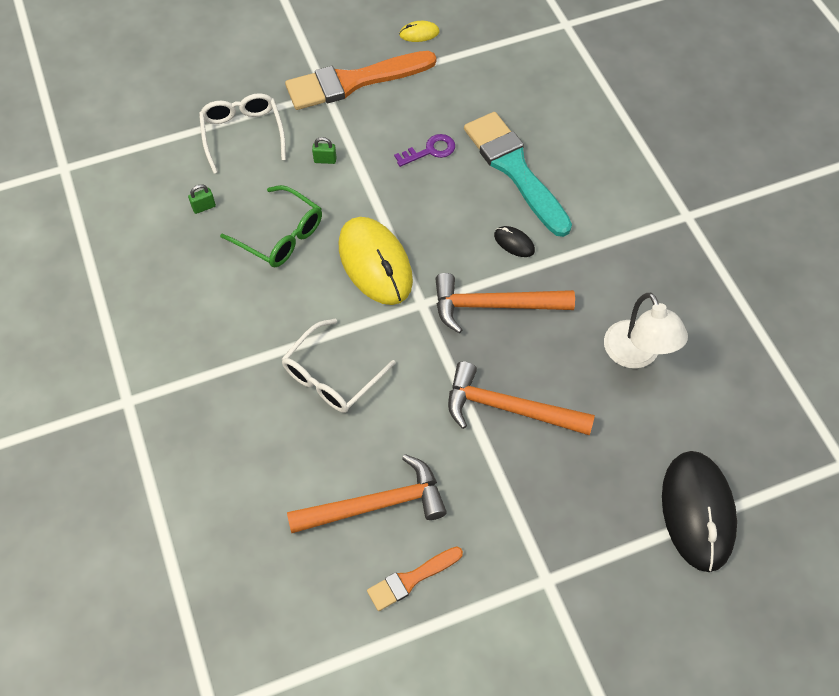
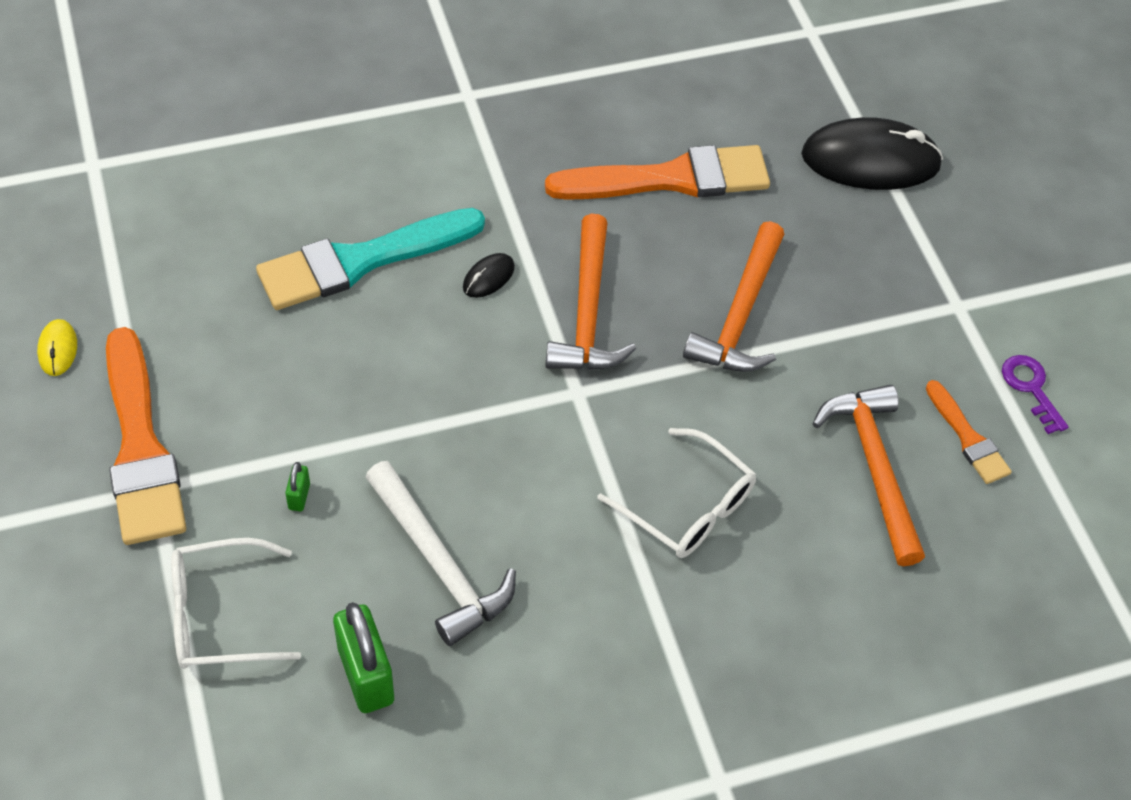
camera: 90 degrees left, 5 degrees down
(204, 207) = (366, 675): green padlock -> green padlock, size x2.17
(281, 236) = (439, 563): green glasses -> white hammer
(375, 263) = (504, 442): yellow mouse -> none
(430, 151) = (307, 357): purple key -> purple key (1031, 389)
(636, 355) = (670, 179): white lamp -> orange brush

